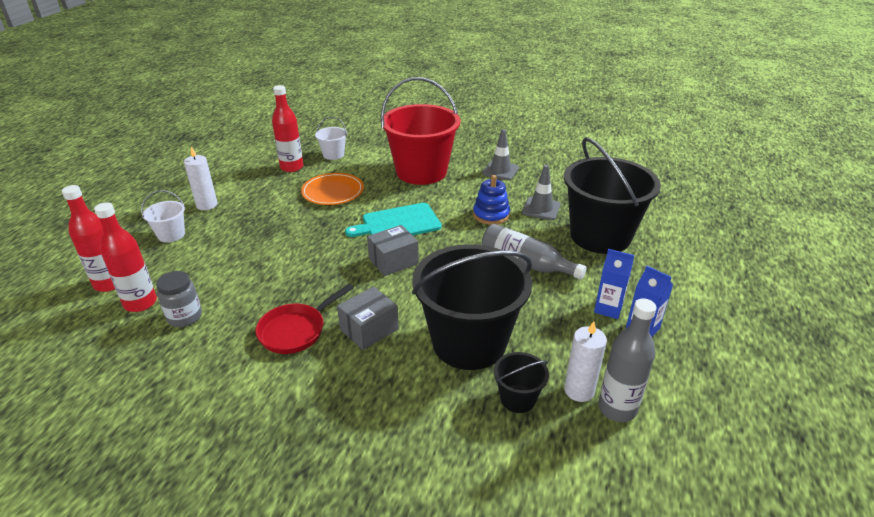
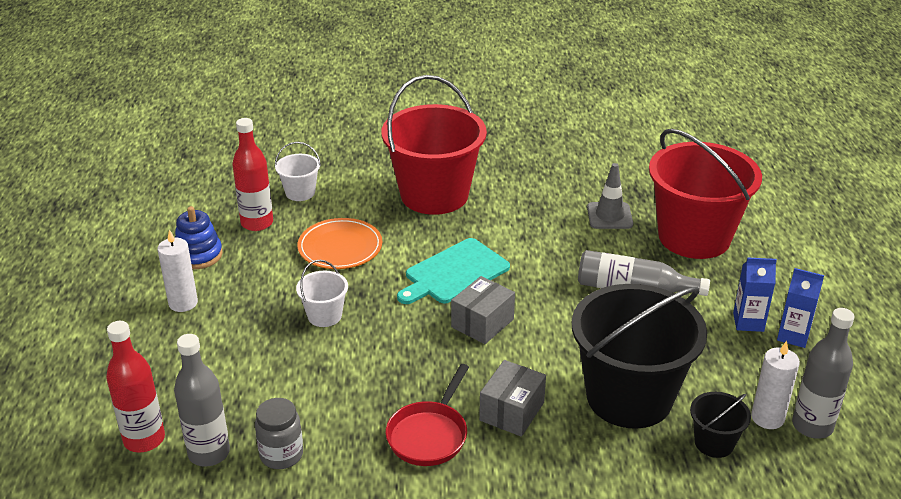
camera: 20 degrees left, 0 degrees up
(140, 303) = (209, 453): red bottle -> grey bottle
(171, 235) = (170, 355): white bucket -> white bucket (324, 316)
(491, 215) = (557, 237): blue stacking toy -> blue stacking toy (198, 255)
(500, 170) = (531, 173): grey traffic cone -> none
(600, 236) = (694, 237): black bucket -> red bucket

